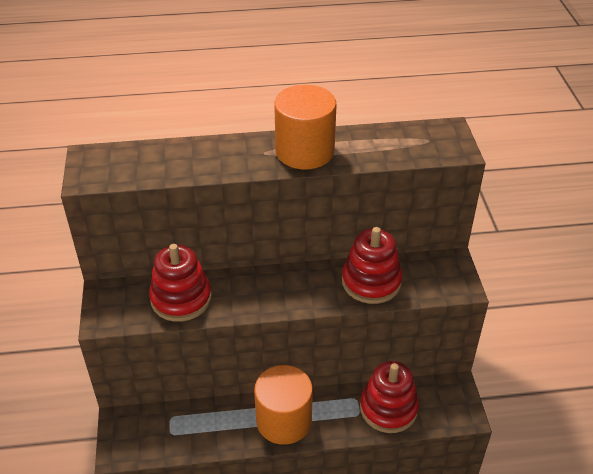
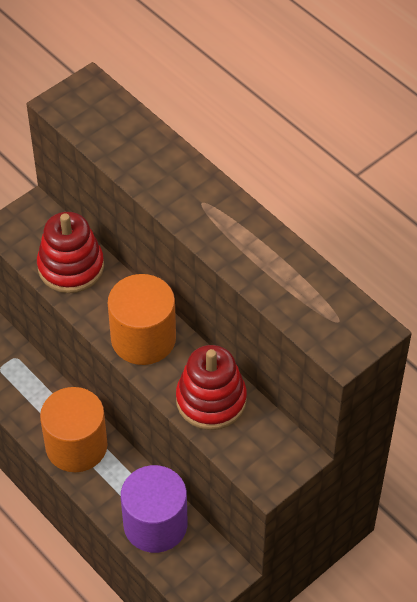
camera: 55 degrees right, 10 degrees up
(304, 151) = (230, 231): orange cylinder -> orange cylinder (143, 338)
(388, 408) = (155, 524): red stacking toy -> purple cylinder

